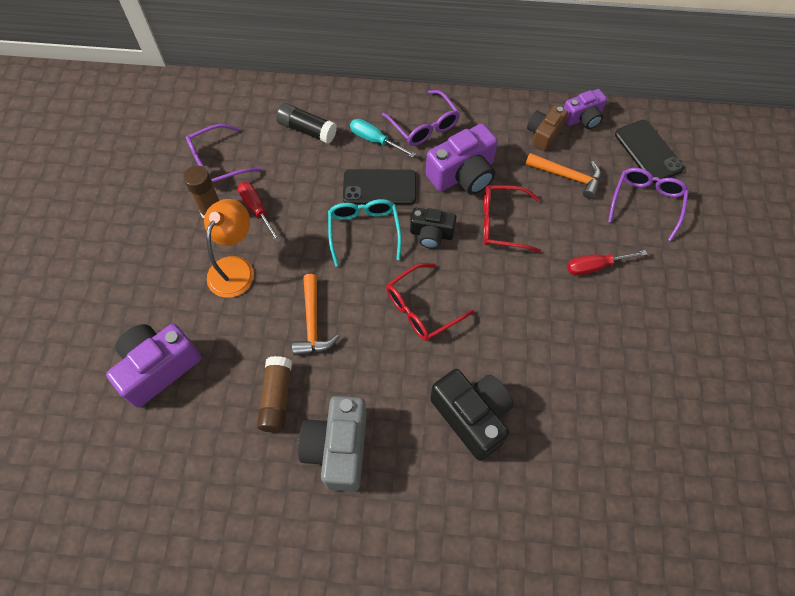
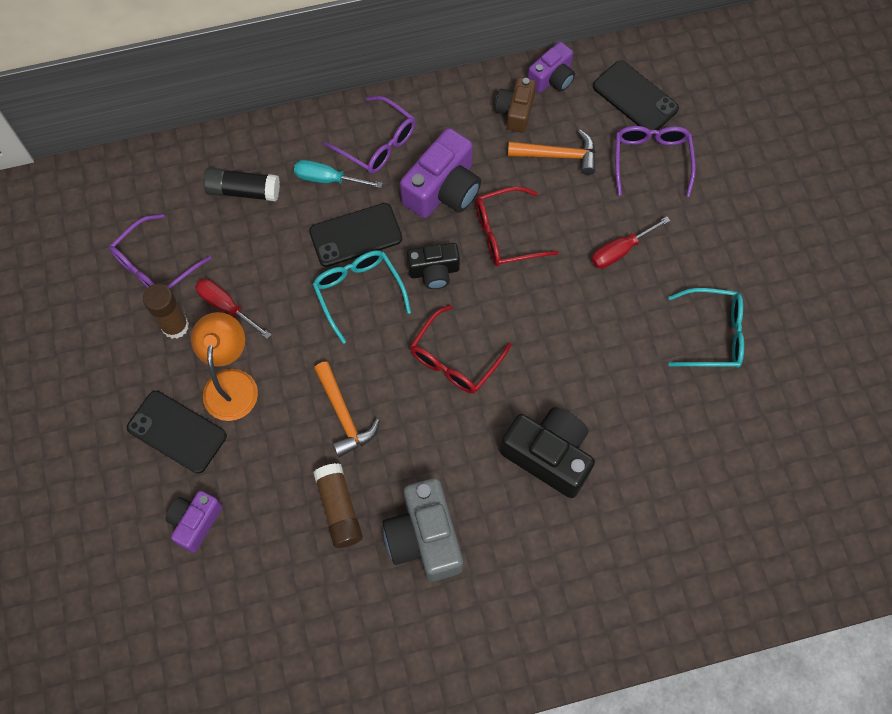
camera: 20 degrees left, 5 degrees up
(158, 368) = (195, 522): purple camera -> purple camera, size x0.61
(176, 291) = (177, 432): none -> black phone
(656, 362) = (713, 334): none -> turquoise glasses

